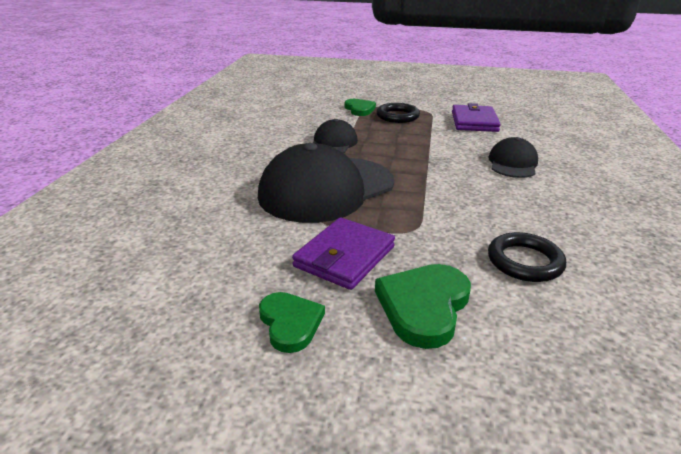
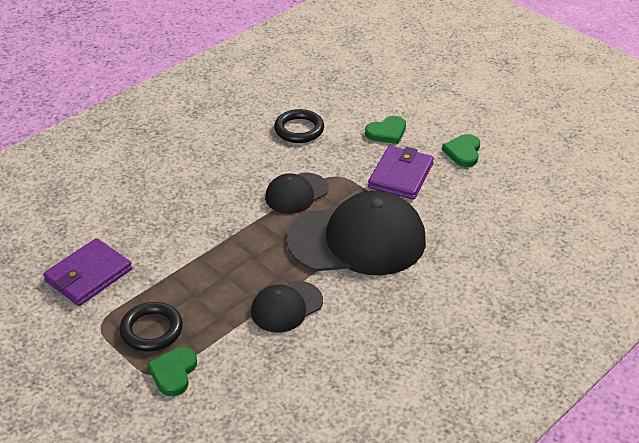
camera: 145 degrees left, 10 degrees up
(344, 256) = (401, 176): purple wallet -> purple wallet turned 45 degrees counterclockwise
(424, 306) = (387, 132): green heart -> green heart, size x0.66
(512, 163) = (166, 200): black cap -> black cap (296, 193)

